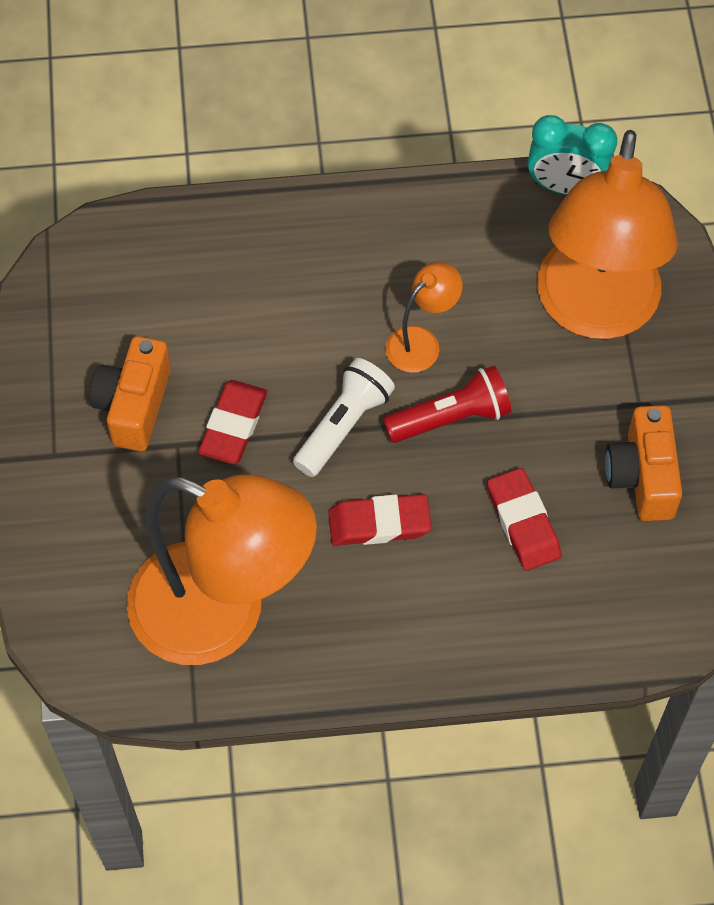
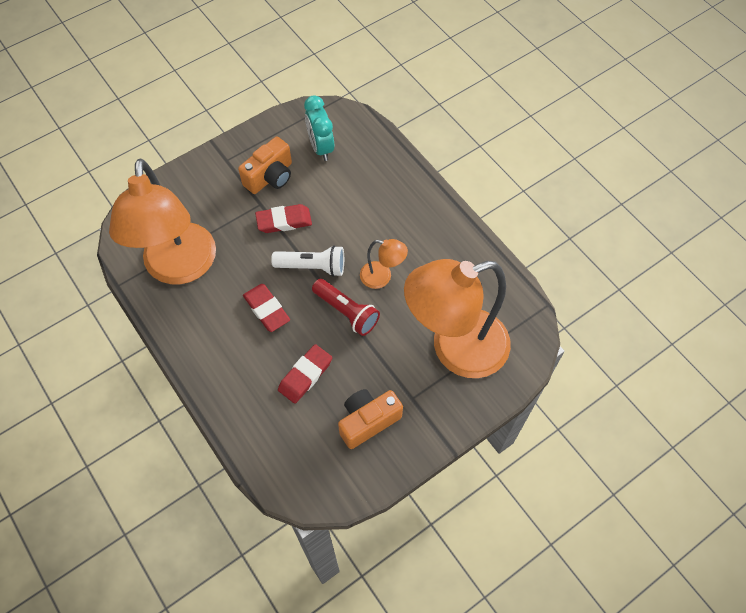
camera: 60 degrees right, 0 degrees up
(134, 406) = (270, 177): orange camera -> orange camera turned 150 degrees clockwise
(566, 187) = (522, 298): turquoise clock -> turquoise clock (321, 147)

